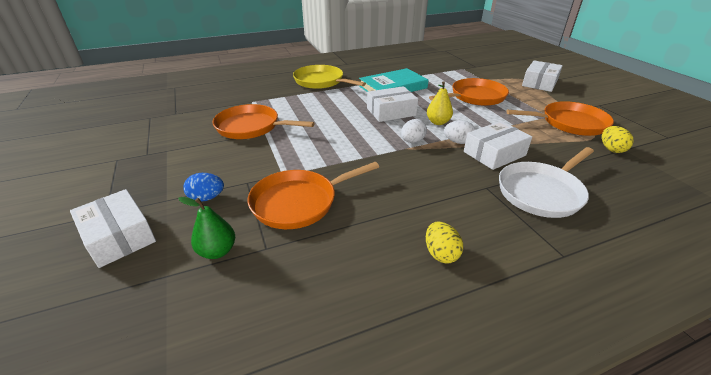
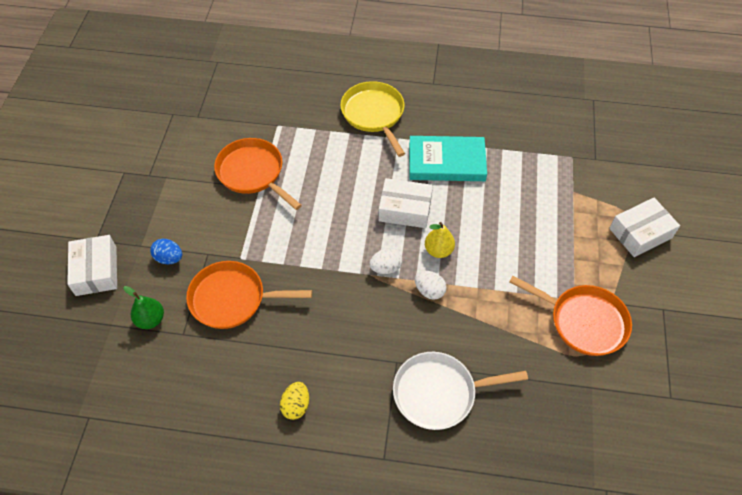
camera: 30 degrees right, 20 degrees up
(475, 97) = (525, 224): orange pan -> none
(494, 153) = (448, 325): white box -> none
(611, 149) = (578, 380): yellow egg -> none

